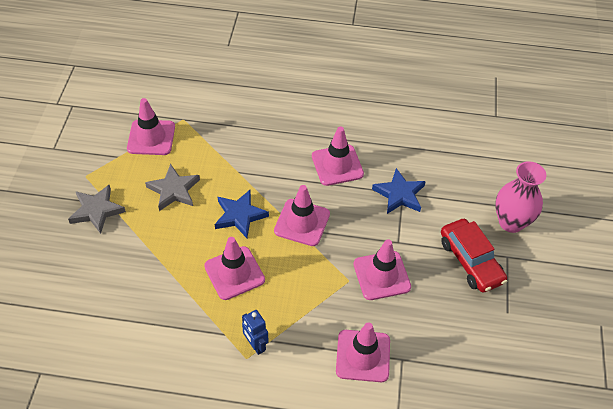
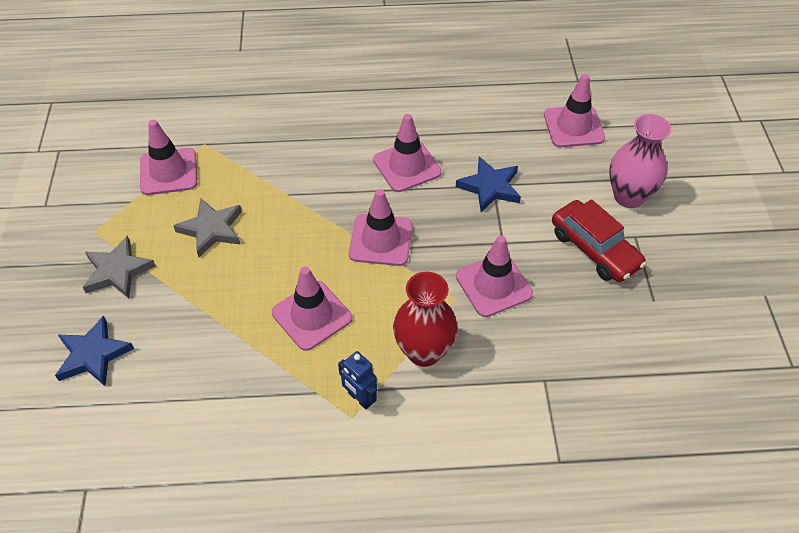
camera: 10 degrees left, 0 degrees up
(239, 215) = (302, 245): blue star -> blue star (93, 355)
(313, 318) = (424, 351): none -> red vase
(363, 356) = (496, 385): pink traffic cone -> pink traffic cone (573, 127)

